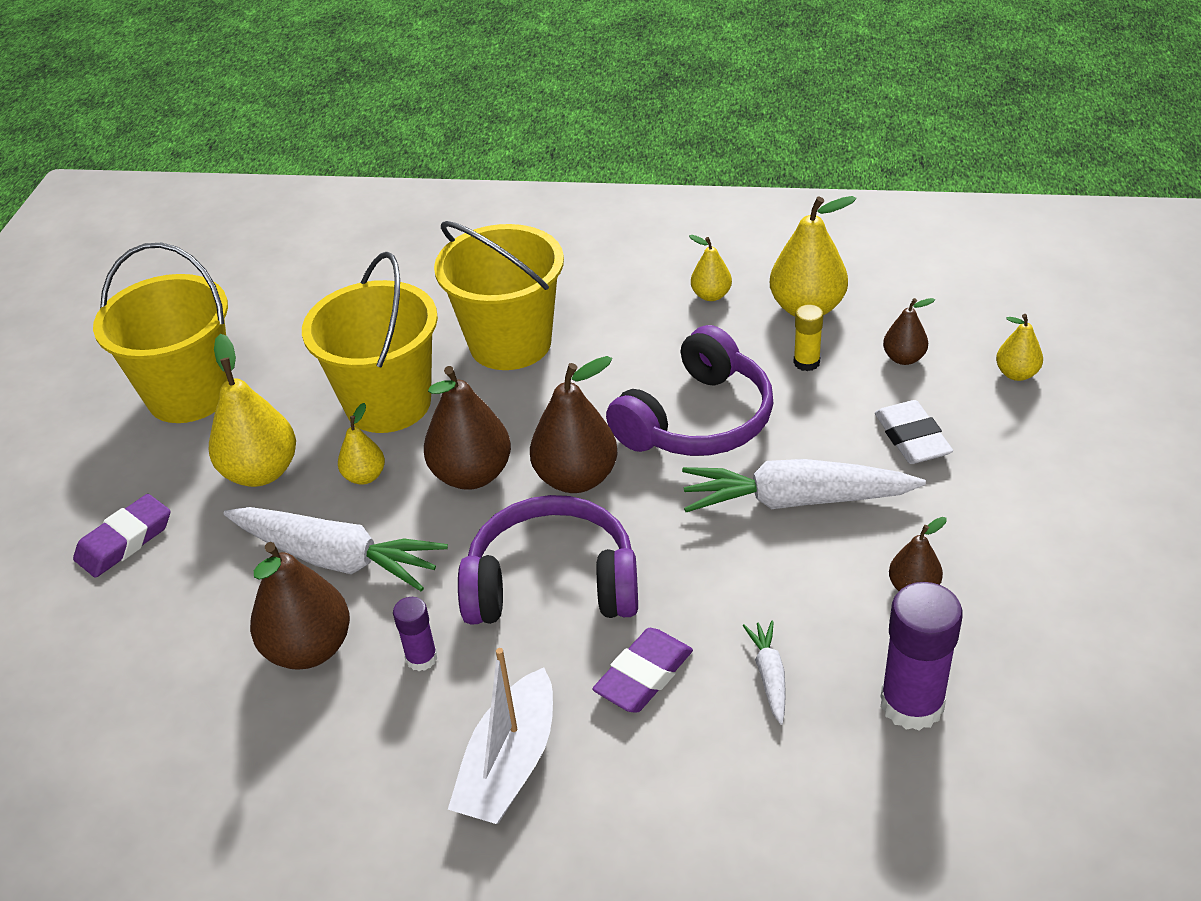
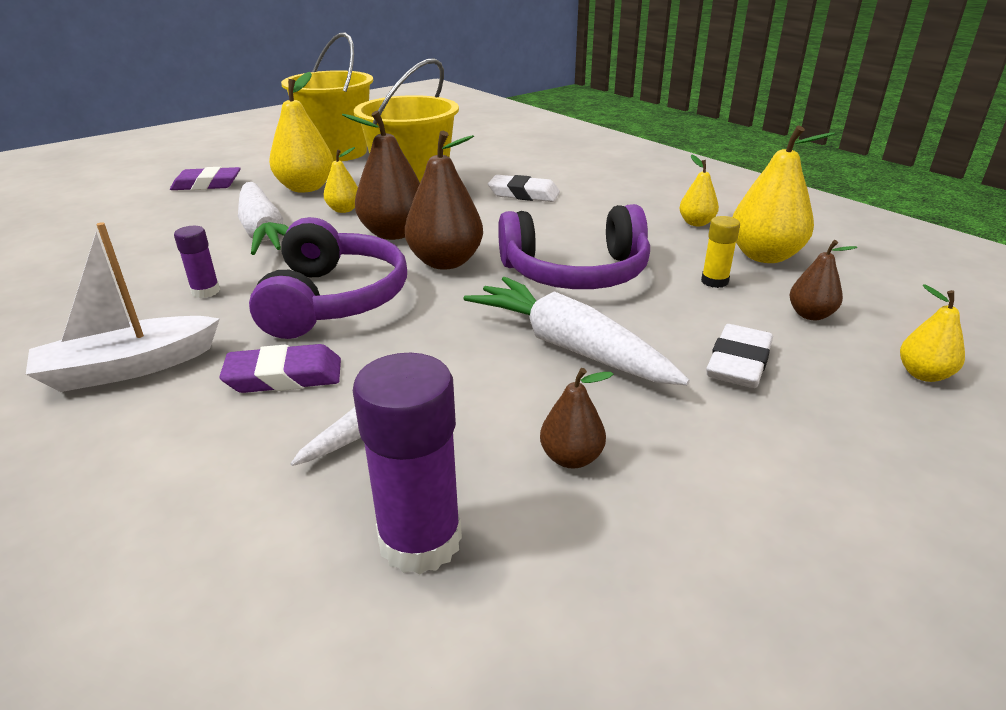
camera: 40 degrees right, 10 degrees down
(309, 649) = (175, 258): brown pear -> none
(510, 343) = (524, 194): yellow bucket -> white eraser
(552, 584) = (333, 300): purple headphones -> purple headphones turned 45 degrees clockwise

